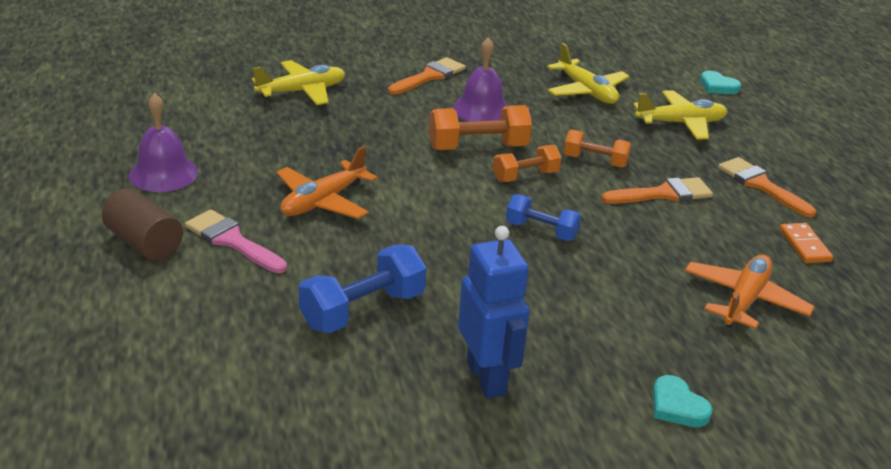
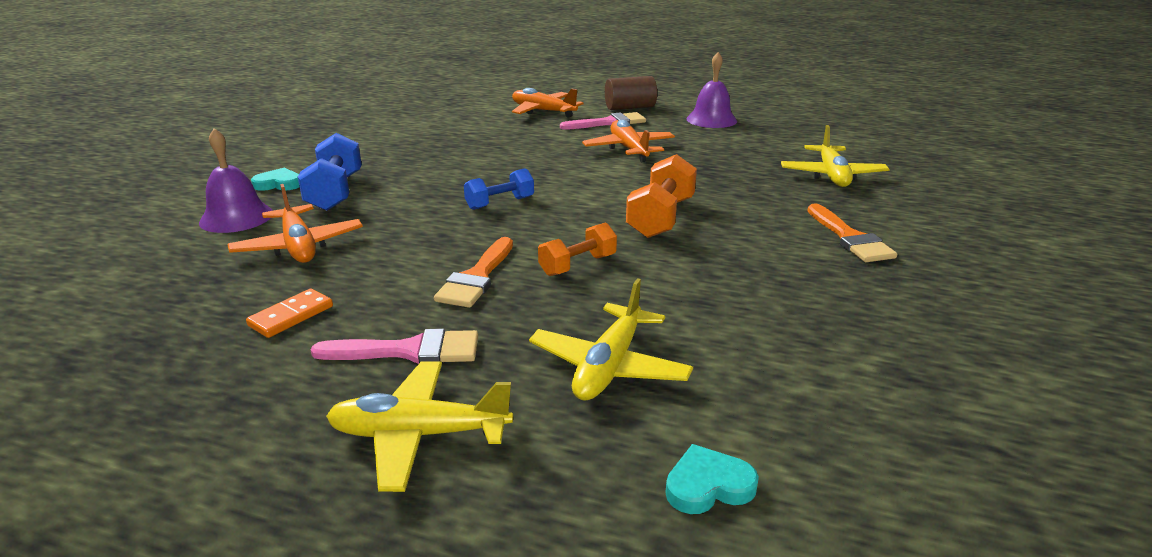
camera: 125 degrees right, 5 degrees down
(216, 312) = (543, 111): none -> orange plane
(362, 310) = (496, 137): blue dumbbell -> blue dumbbell (335, 192)
(481, 109) = (744, 242): purple bell -> purple bell (236, 217)
(486, 378) = (393, 149): blue robot -> none
(525, 176) = (587, 222): orange dumbbell -> none
(586, 91) = (758, 328): yellow plane -> yellow plane (419, 435)
(761, 185) = (409, 351): orange brush -> pink brush
(804, 245) = (291, 316): orange domino -> orange domino turned 75 degrees counterclockwise

